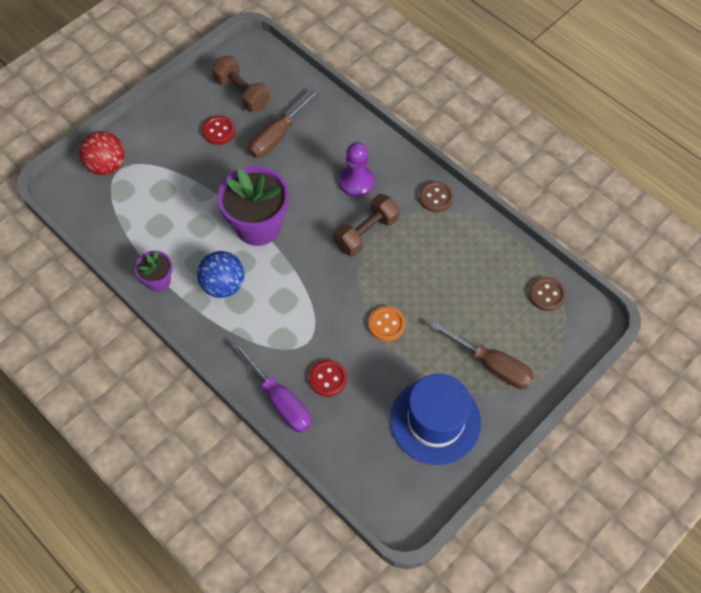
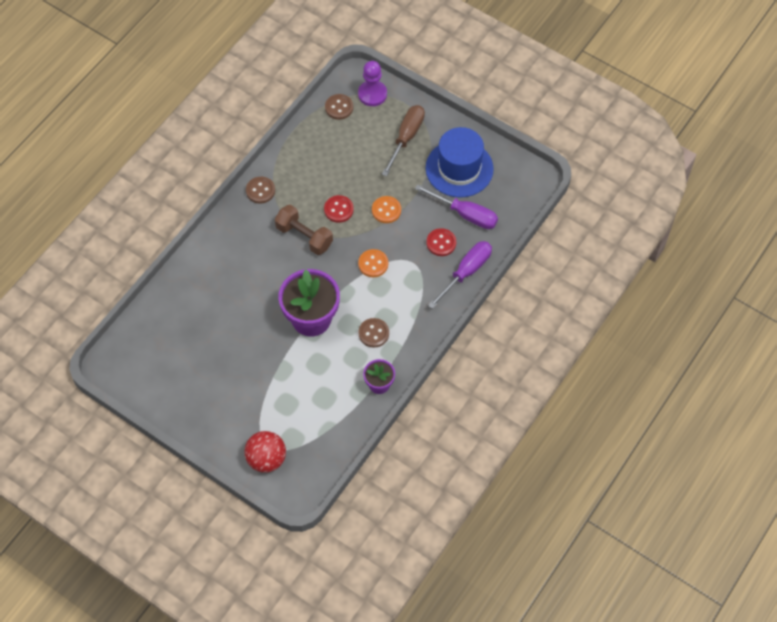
camera: 100 degrees left, 0 degrees up
(219, 131) = (213, 372): red button -> red button (338, 209)
(223, 285) = (373, 333): blue ball -> brown button
(242, 93) = (166, 361): brown dumbbell -> none
(277, 136) = (212, 322): brown screwdriver -> none
(314, 298) = (373, 264): none -> orange button
(356, 182) = (254, 251): purple pawn -> purple pawn (372, 94)
(364, 416) = (466, 214): none -> purple screwdriver

